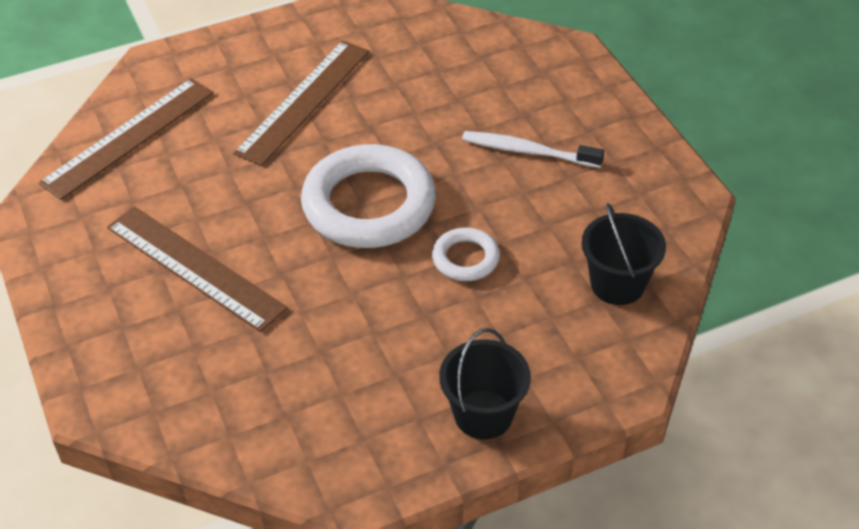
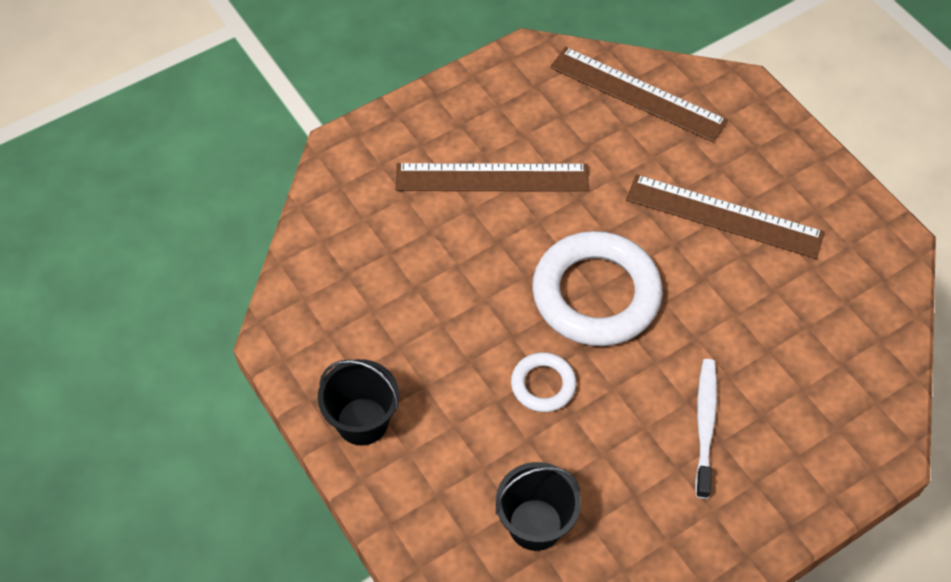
camera: 80 degrees right, 10 degrees up
(194, 267) = (492, 177): brown ruler -> brown ruler turned 60 degrees clockwise

